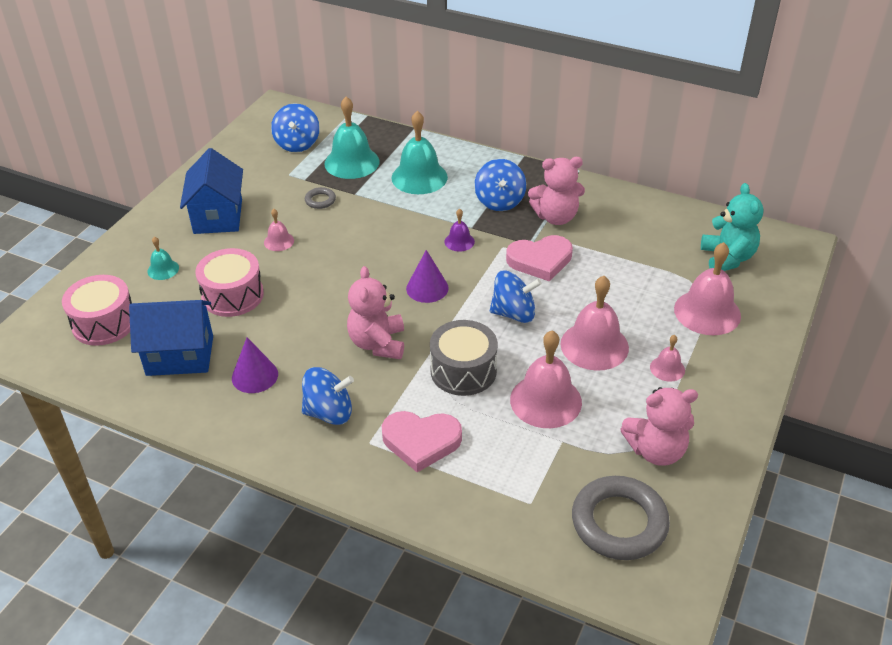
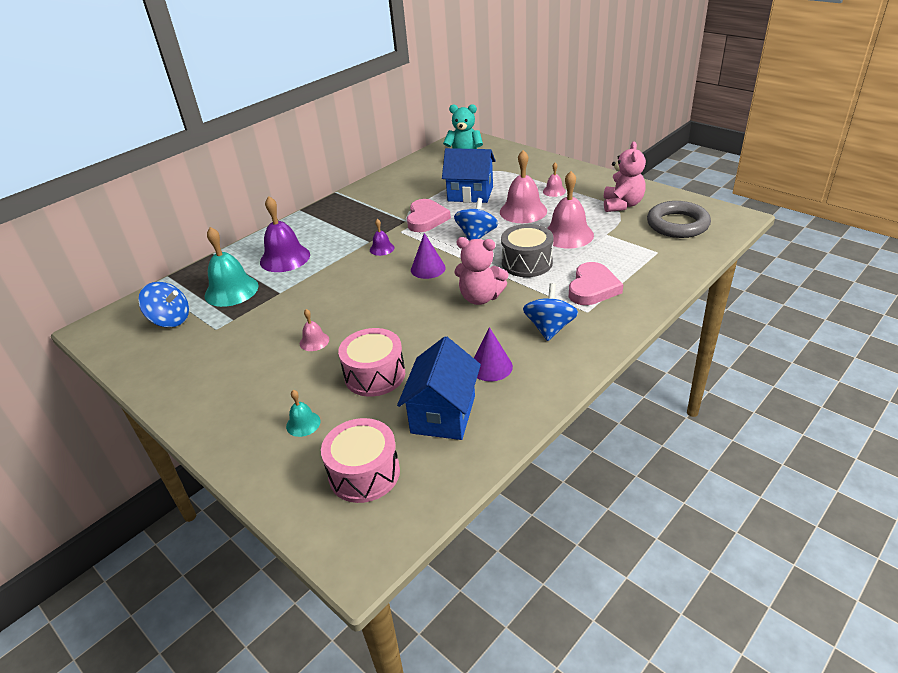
camera: 70 degrees left, 5 degrees down
(218, 216) = (244, 379): blue house -> blue house (470, 194)
(320, 200) = (272, 312): grey ring -> none
(419, 177) = (285, 258): turquoise bell -> purple bell
(499, 201) = (346, 226): blue spinning top -> none
(556, 217) = (382, 207): pink teddy bear -> none
(707, 312) = (510, 172): pink bell -> none

